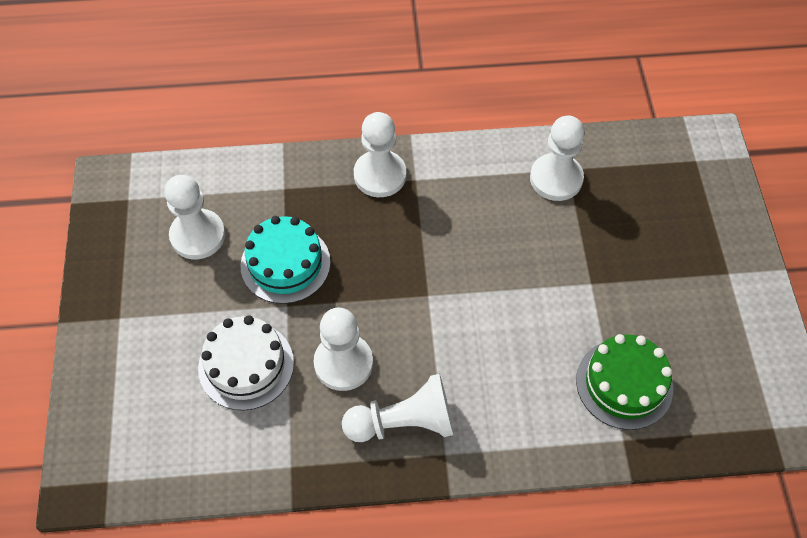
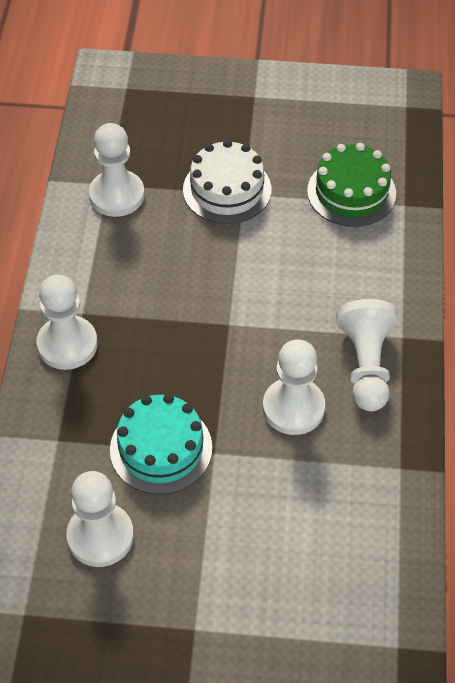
camera: 80 degrees left, 5 degrees down
(246, 365) = (280, 498): white cake -> white cake (227, 189)

